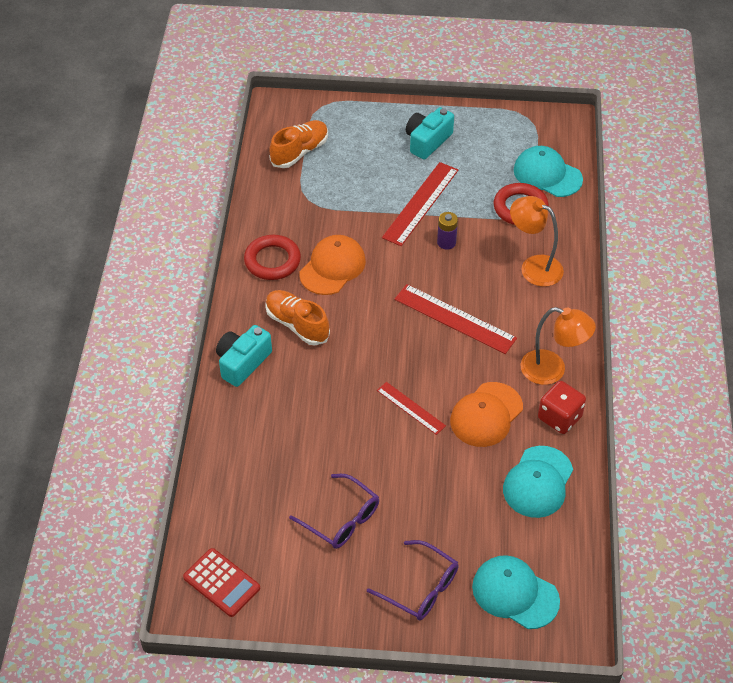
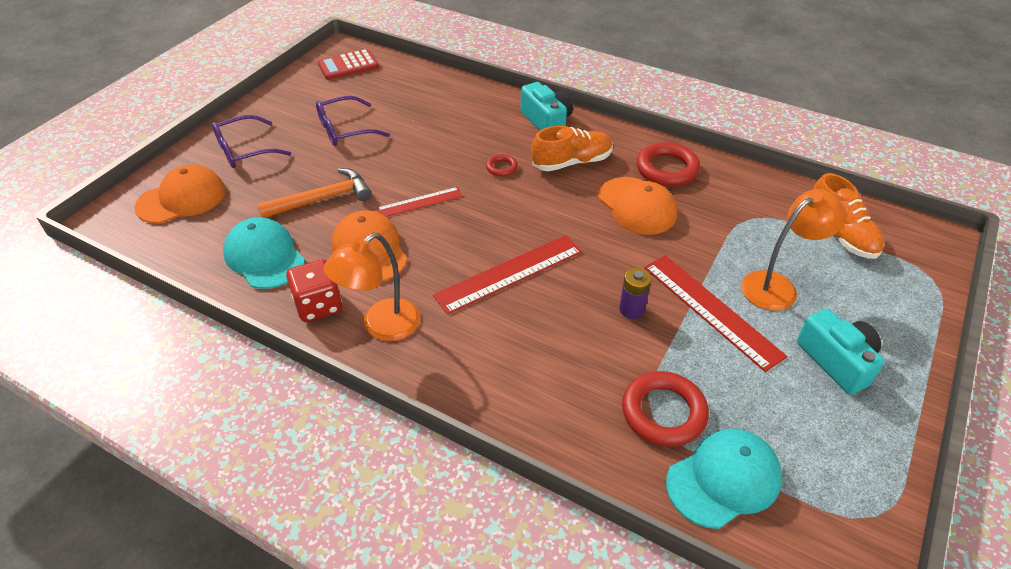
camera: 115 degrees right, 5 degrees down
(332, 370) = (501, 167): none -> red ring
(448, 481) = (322, 199): none -> orange hammer
(515, 593) = (182, 199): turquoise cap -> orange cap
(534, 266) = (548, 379): orange lamp -> orange lamp (777, 286)

